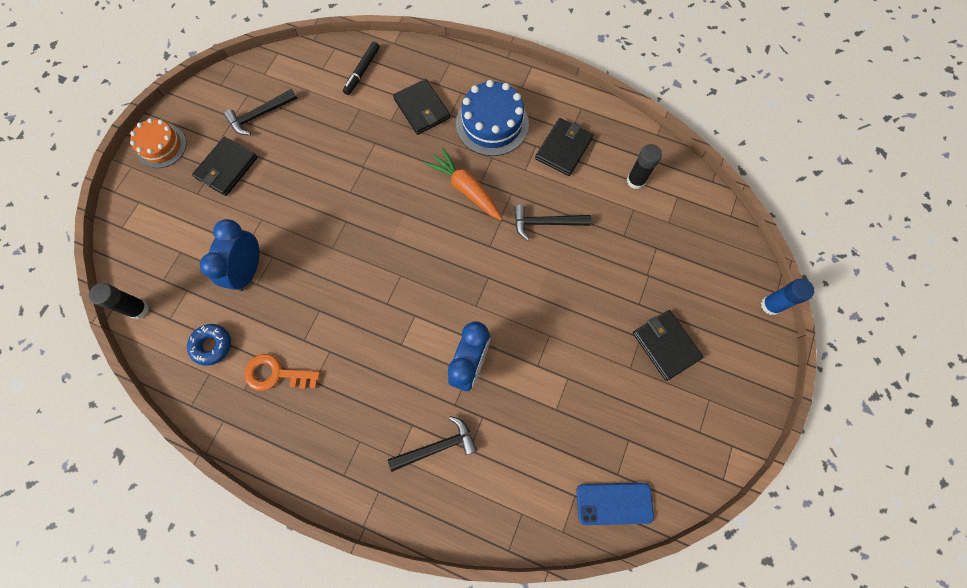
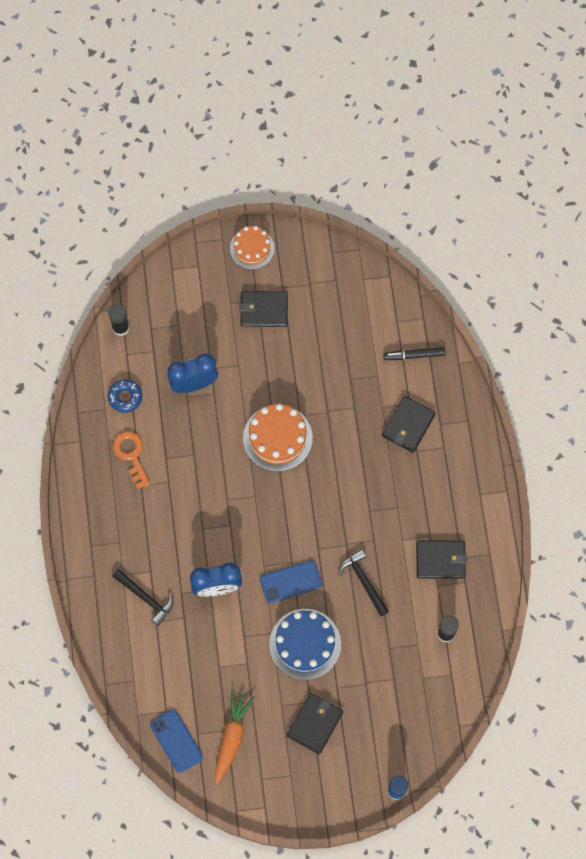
camera: 60 degrees right, 0 degrees up
(260, 115) = (324, 303): black hammer -> none
(357, 223) = (277, 438): none -> orange cake
(466, 189) = (356, 503): orange carrot -> orange carrot (232, 737)
(492, 124) = (429, 489): blue cake -> blue cake (305, 644)
(507, 289) = (291, 582): none -> blue phone

